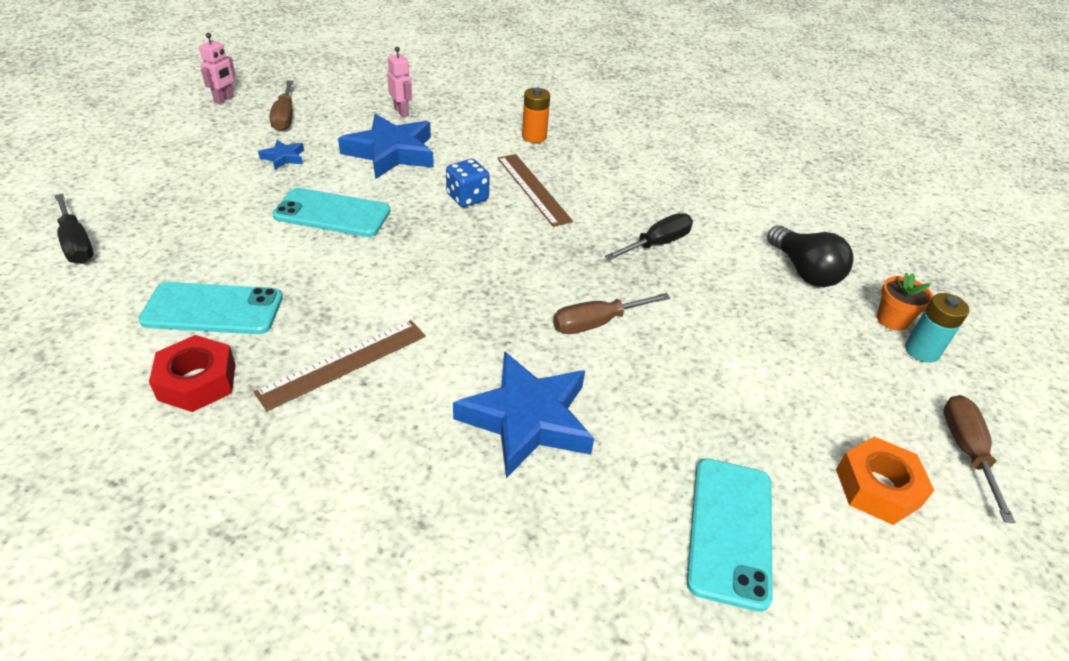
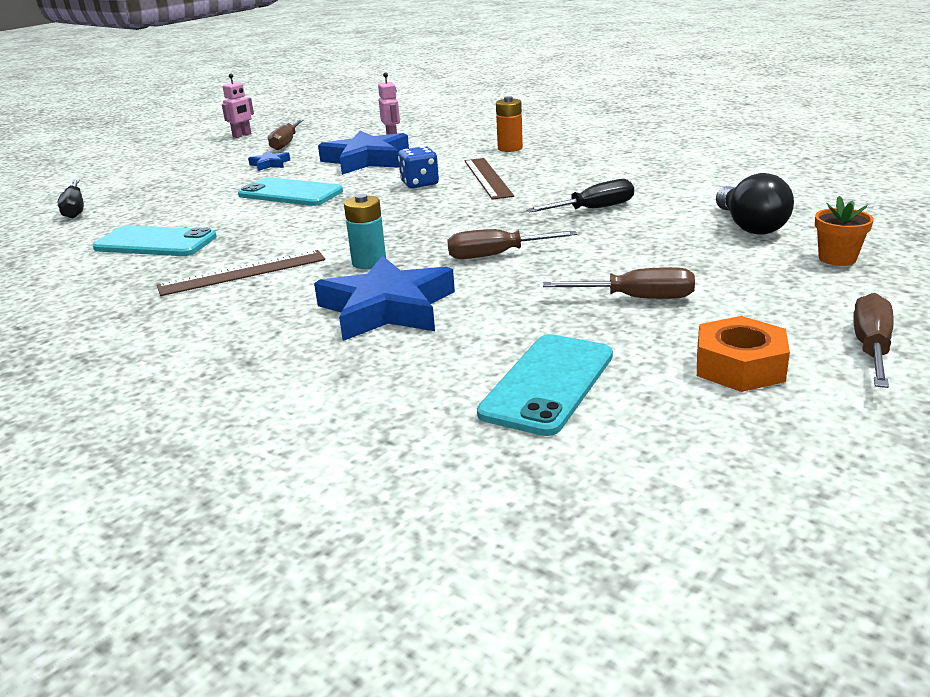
camera: 20 degrees right, 15 degrees down
(197, 381) = (116, 279): red nut -> none
(753, 389) = (637, 298): none -> brown screwdriver
(922, 351) = (861, 279): turquoise battery -> turquoise battery (369, 262)

